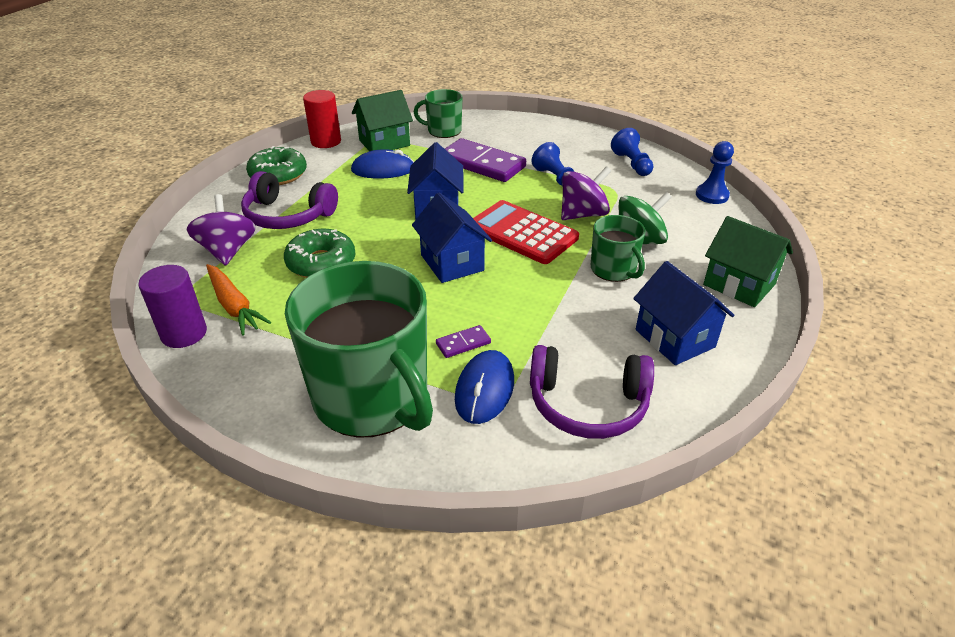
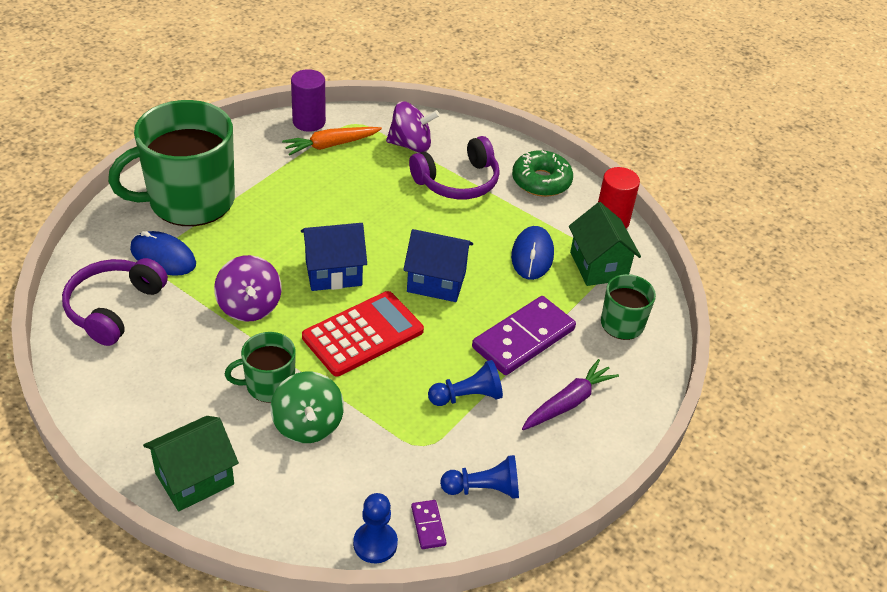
camera: 100 degrees right, 5 degrees up
(288, 215) = (457, 181): purple headphones -> purple headphones turned 150 degrees counterclockwise
(321, 263) = (369, 194): green donut -> none
(463, 343) = (220, 256): purple domino -> purple domino (428, 526)
(533, 143) = (568, 402): none -> purple carrot
(583, 214) = (379, 395): purple spinning top -> purple spinning top (249, 306)
(675, 338) = (150, 391): blue house -> none

